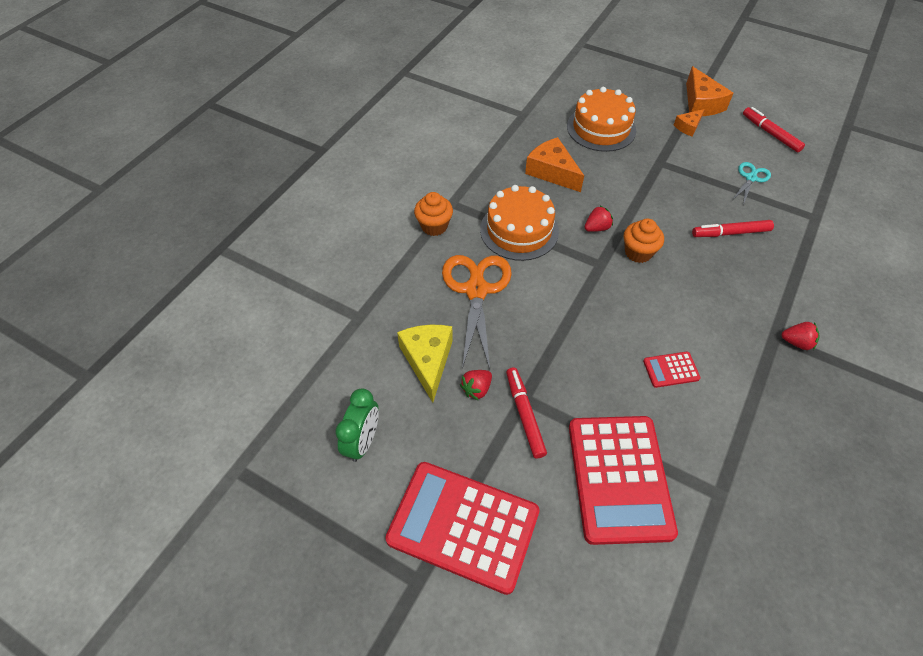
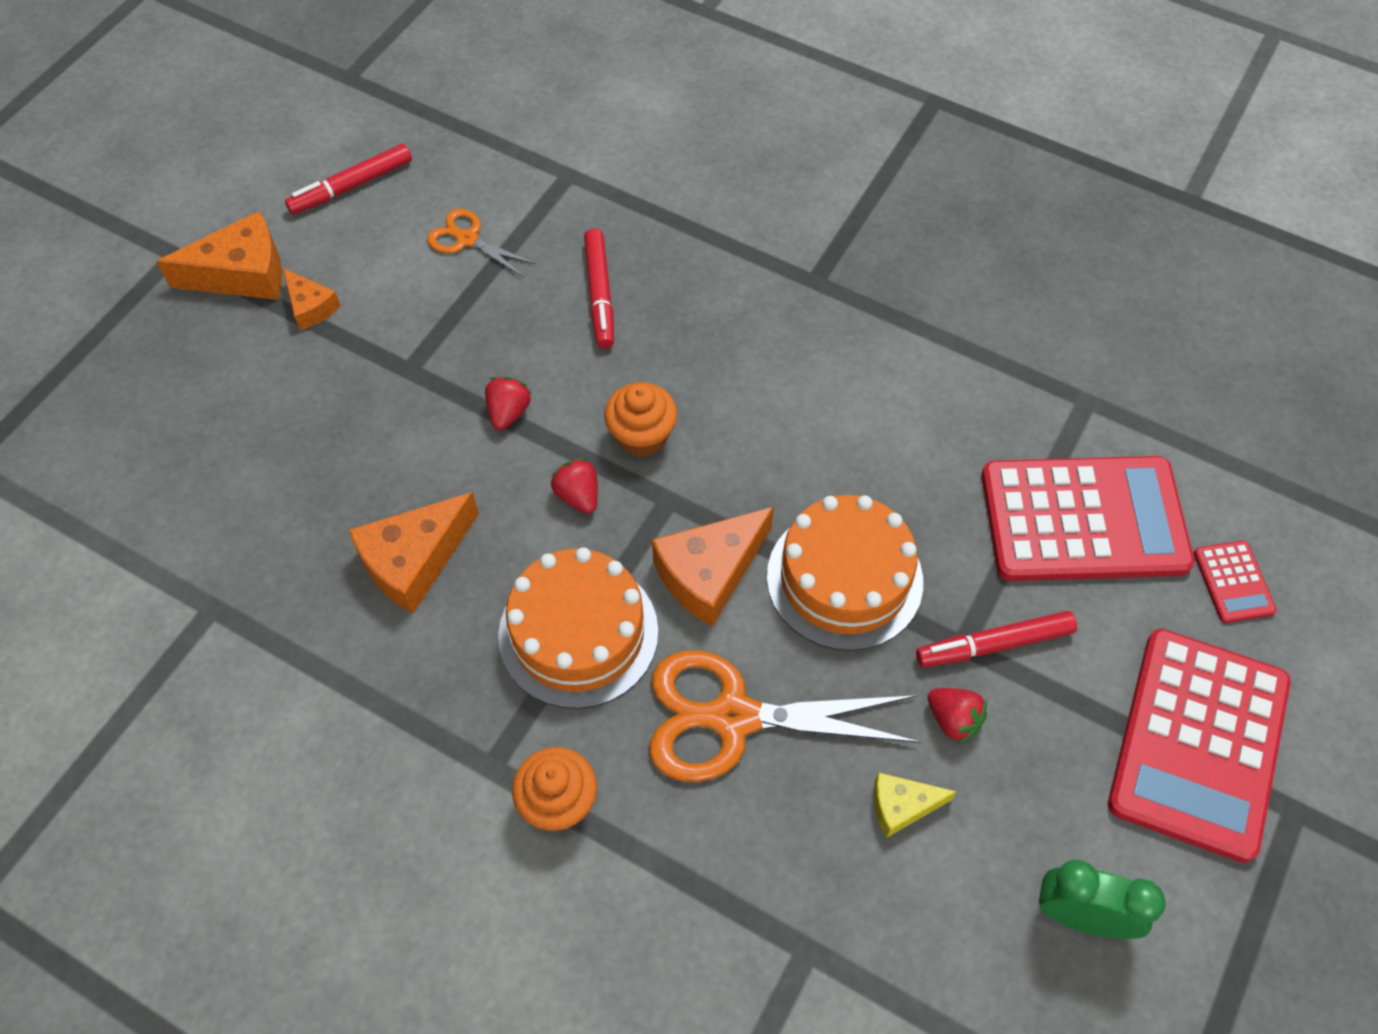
camera: 90 degrees left, 5 degrees up
(428, 361) = (902, 806): yellow cheese -> yellow cheese, size x0.57
(557, 281) = (709, 573): none -> orange cheese
(601, 128) = (289, 457): orange cake -> orange cake (844, 578)
(671, 370) = (888, 426): red calculator -> red calculator (1233, 582)
(750, 178) = (467, 239): turquoise scissors -> orange scissors
(796, 342) = (825, 258): red strawberry -> red strawberry (508, 412)

